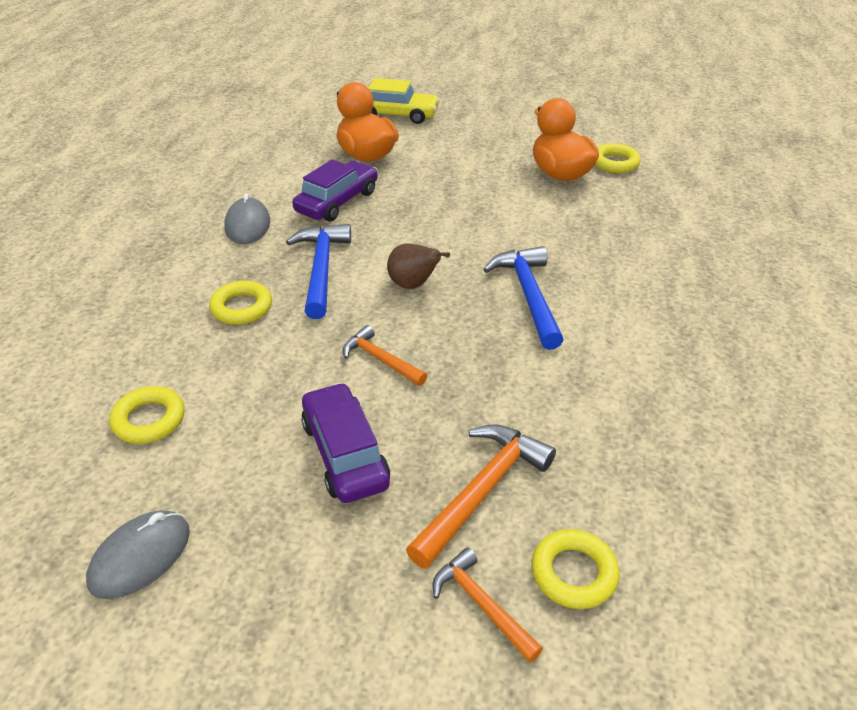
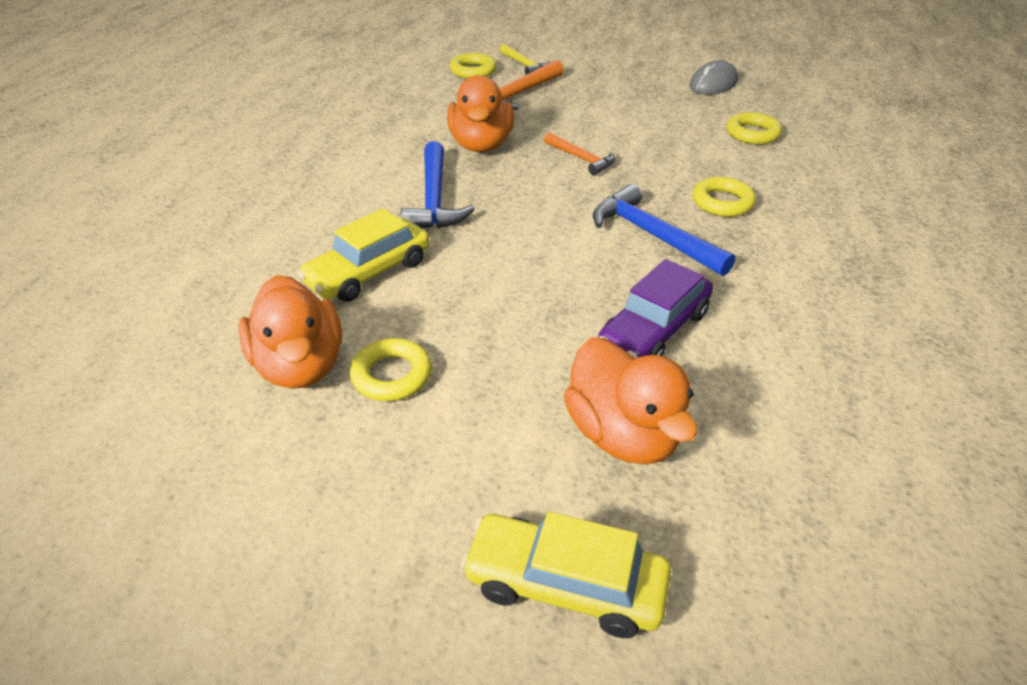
camera: 175 degrees left, 0 degrees up
(248, 225) = (767, 297): grey mouse -> none
(321, 269) = (652, 235): blue hammer -> blue hammer turned 135 degrees clockwise
(345, 453) = (603, 113): purple car -> none
(413, 285) = (550, 214): brown pear -> none
(481, 605) = (525, 65): orange hammer -> yellow hammer
(503, 375) = (481, 145): none -> orange duck
(551, 227) = (369, 272): none -> yellow car
(615, 163) = (193, 385): yellow ring -> yellow ring (392, 375)

